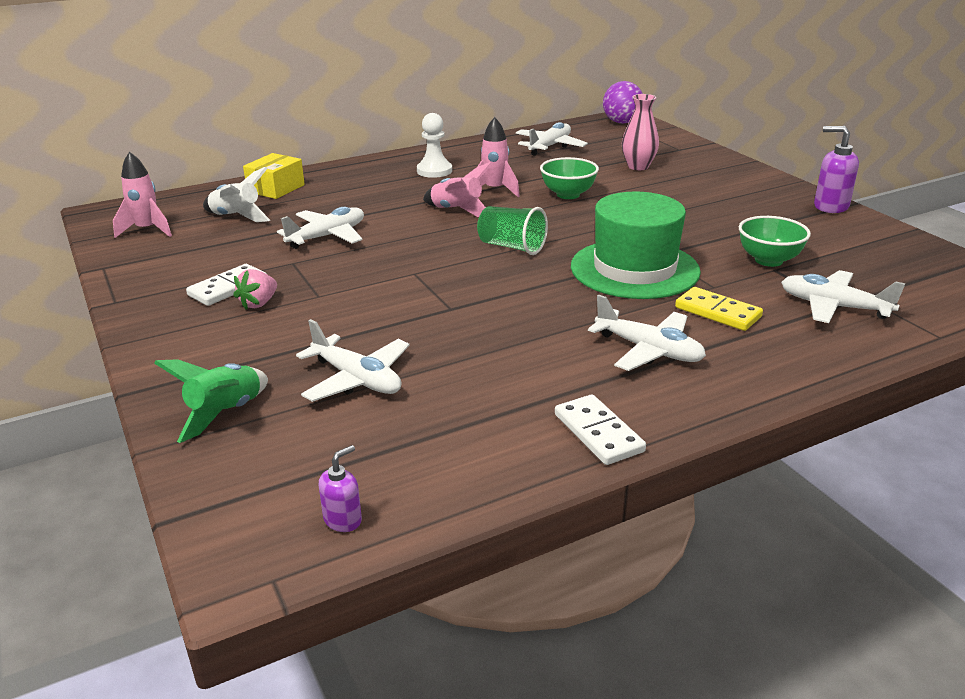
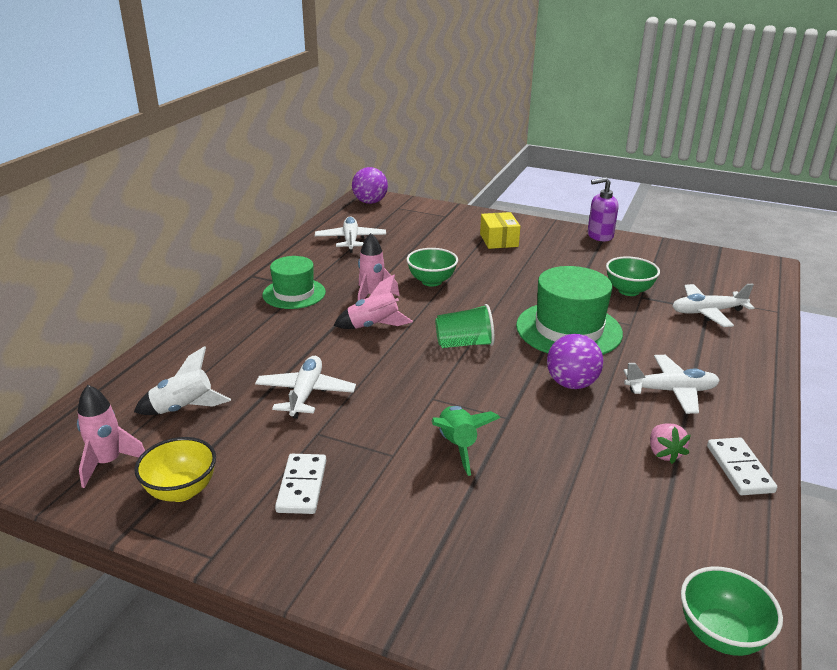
camera: 40 degrees left, 0 degrees up
(158, 261) = (181, 491): none -> yellow bowl
(226, 413) = (503, 605): green rocket -> green rocket (458, 446)
(259, 303) = (355, 487): pink strawberry -> pink strawberry (664, 453)
(276, 188) = (173, 362): yellow box -> yellow box (499, 240)
(343, 520) = (720, 635): purple soap dispenser -> green bowl
(357, 379) = (544, 514): white plane -> none
(434, 171) = (294, 293): white pawn -> green hat
(555, 308) = (571, 384): none -> purple ball
(598, 433) = (739, 469): white domino -> white domino turned 60 degrees clockwise
(638, 166) = (441, 240): pink vase -> none
(718, 312) = (661, 343): yellow domino -> none

